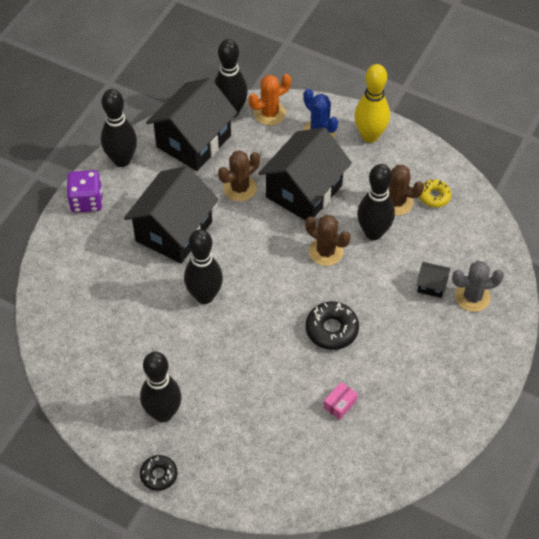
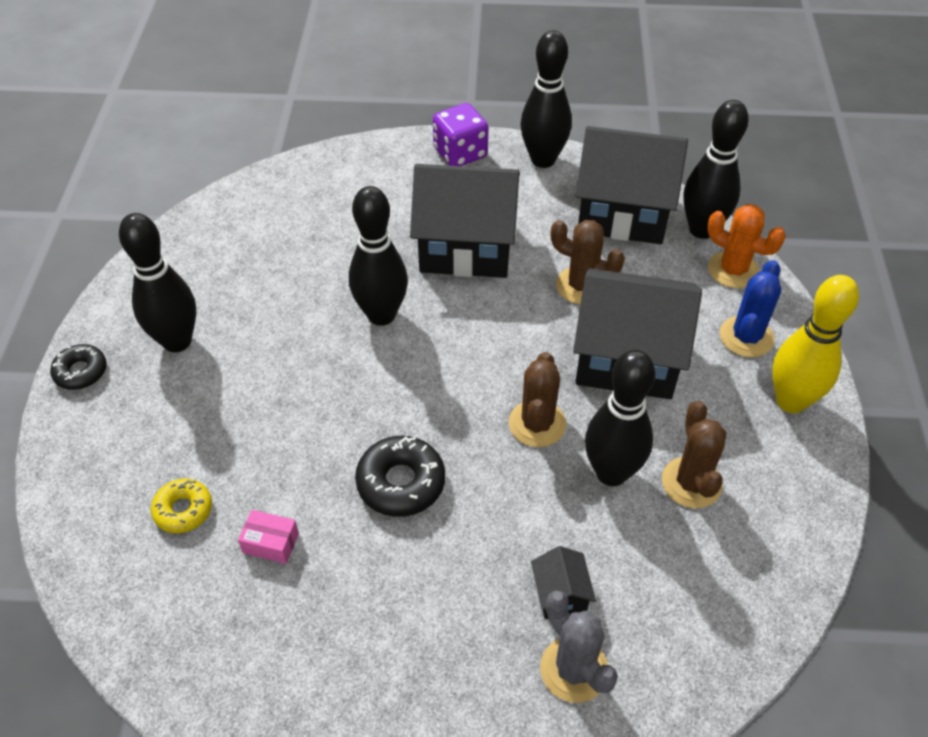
camera: 65 degrees right, 5 degrees down
(434, 196) = (741, 533): yellow donut -> yellow donut (183, 510)

